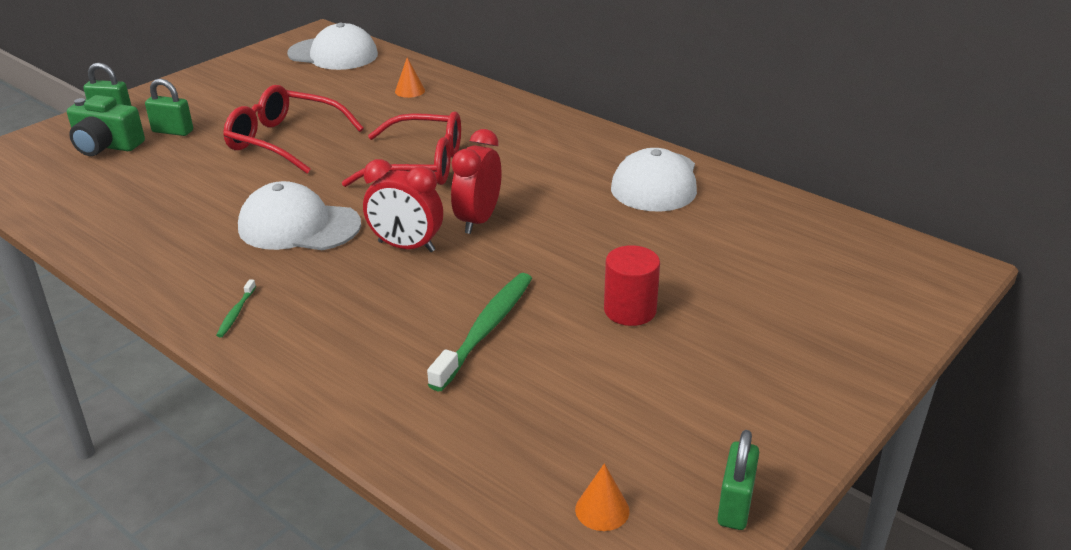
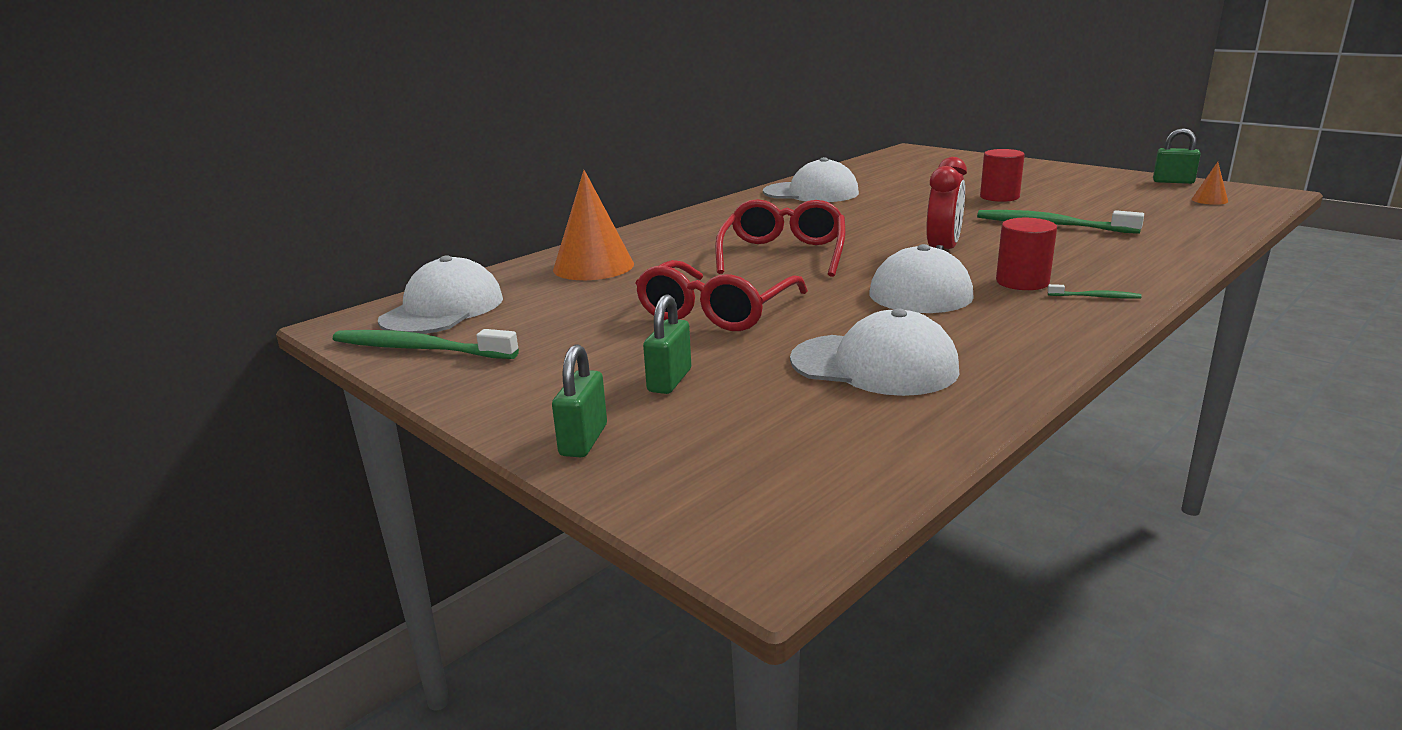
camera: 85 degrees left, 10 degrees down
(106, 146) = (712, 424): green camera -> none
(153, 197) = (874, 365): none -> white cap
(265, 58) = (420, 349): none -> green toothbrush
(293, 279) = (1022, 282): none -> red cylinder
(410, 91) = (593, 266): orange cone -> orange cone, size x2.19
(478, 220) = (888, 232): red clock -> none

